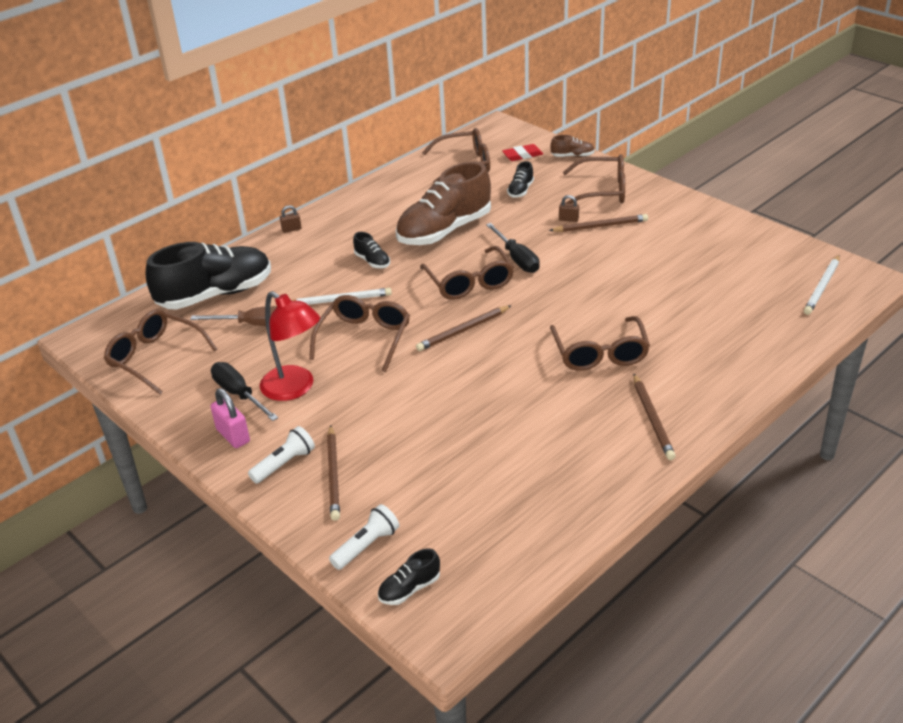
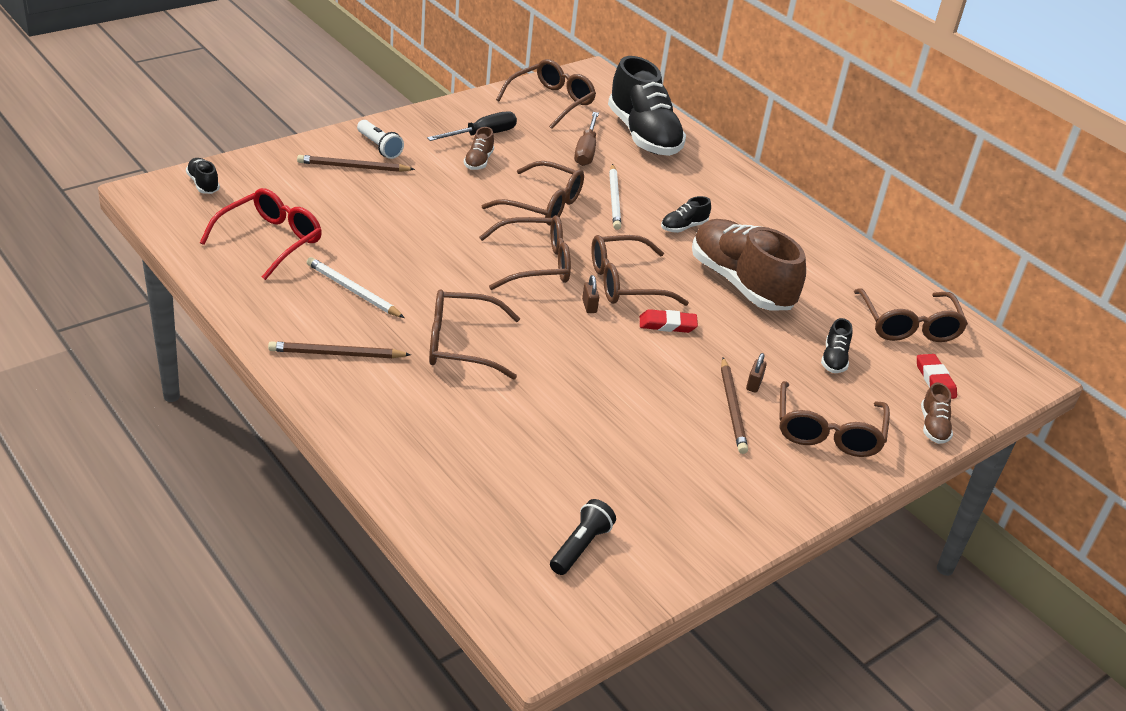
camera: 90 degrees right, 0 degrees up
(233, 436) = (427, 128): pink padlock -> none
(291, 229) = (759, 186): brown padlock -> brown padlock (589, 306)
(295, 388) = (478, 161): red lamp -> brown shoe
(366, 546) = (261, 172): white flashlight -> none
(463, 330) = (535, 264): brown pencil -> brown glasses
(500, 503) = (270, 240): none -> red glasses
(517, 259) = (667, 325): black screwdriver -> red eraser
(520, 190) = (834, 359): black shoe -> black shoe turned 105 degrees counterclockwise
(780, 273) = (580, 546): none -> black flashlight
(822, 287) = (534, 578): white pencil -> white pencil (353, 291)

